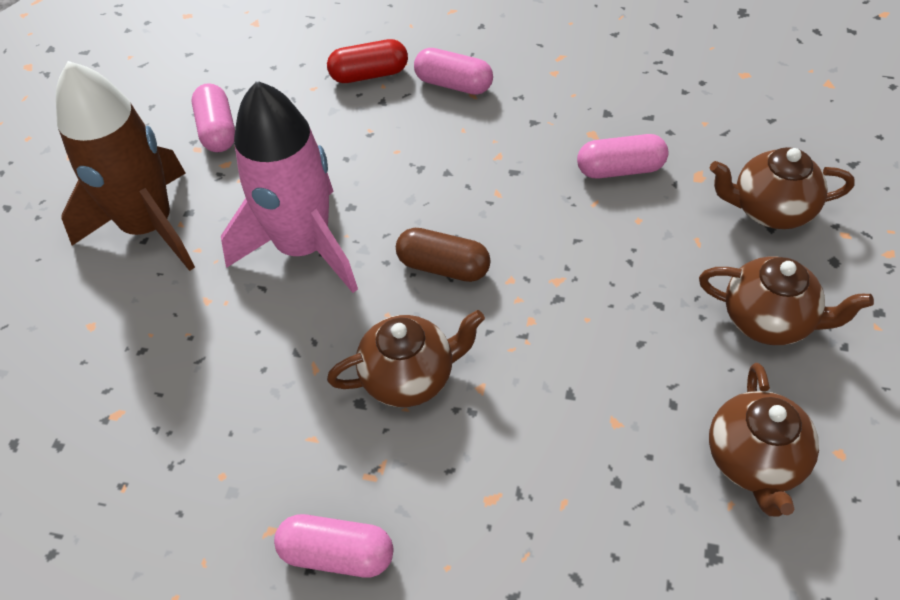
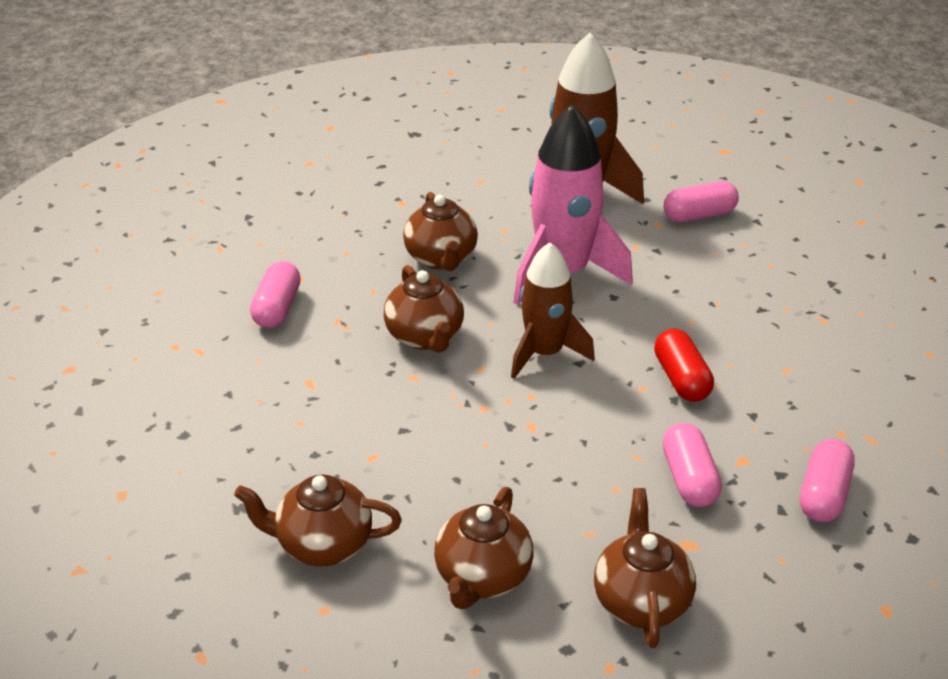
camera: 85 degrees right, 15 degrees down
(256, 364) = (441, 259): none -> brown teapot
(369, 74) = (800, 298): red capsule -> red capsule (681, 379)
(443, 267) = (544, 353): brown capsule -> brown rocket
(454, 84) = (799, 356): pink capsule -> pink capsule (823, 495)

